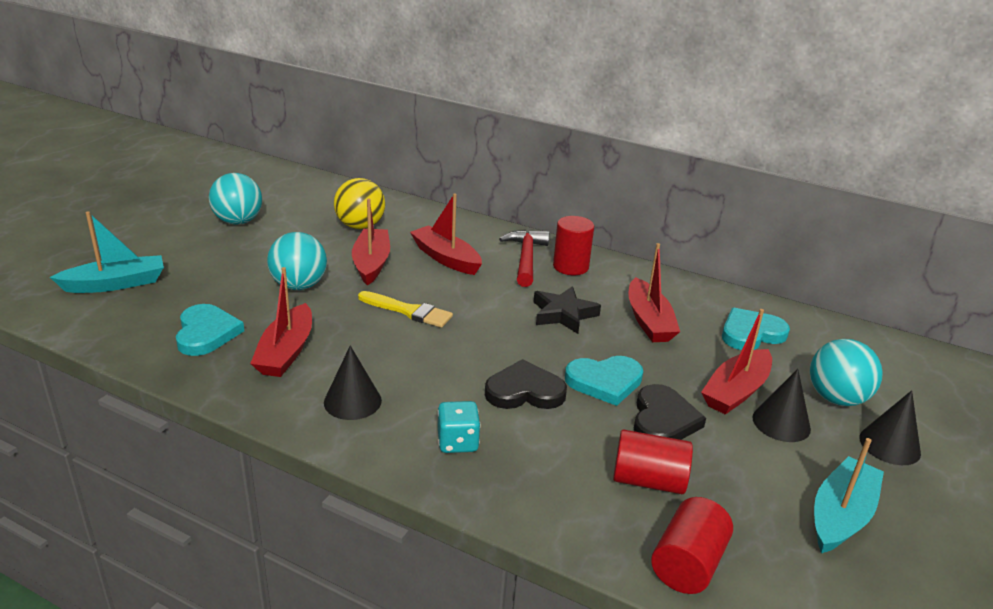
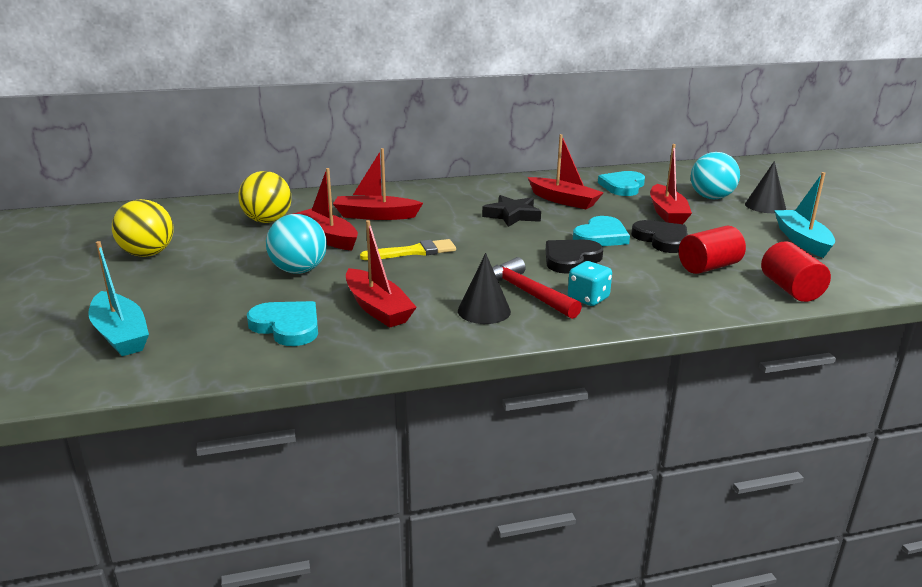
camera: 40 degrees left, 5 degrees down
(116, 284) = (120, 335): turquoise boat -> turquoise boat turned 120 degrees clockwise
(238, 221) = (148, 254): turquoise ball -> yellow ball
(526, 258) = (429, 197): red hammer -> red hammer (526, 293)
(570, 267) = (465, 191): red cylinder -> none
(781, 423) = (711, 217): black cone -> none

